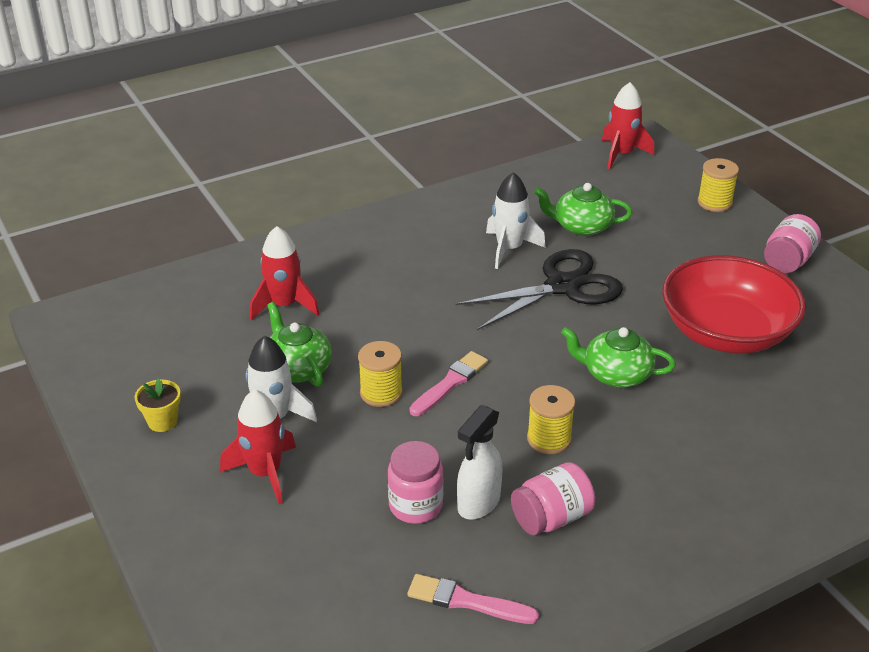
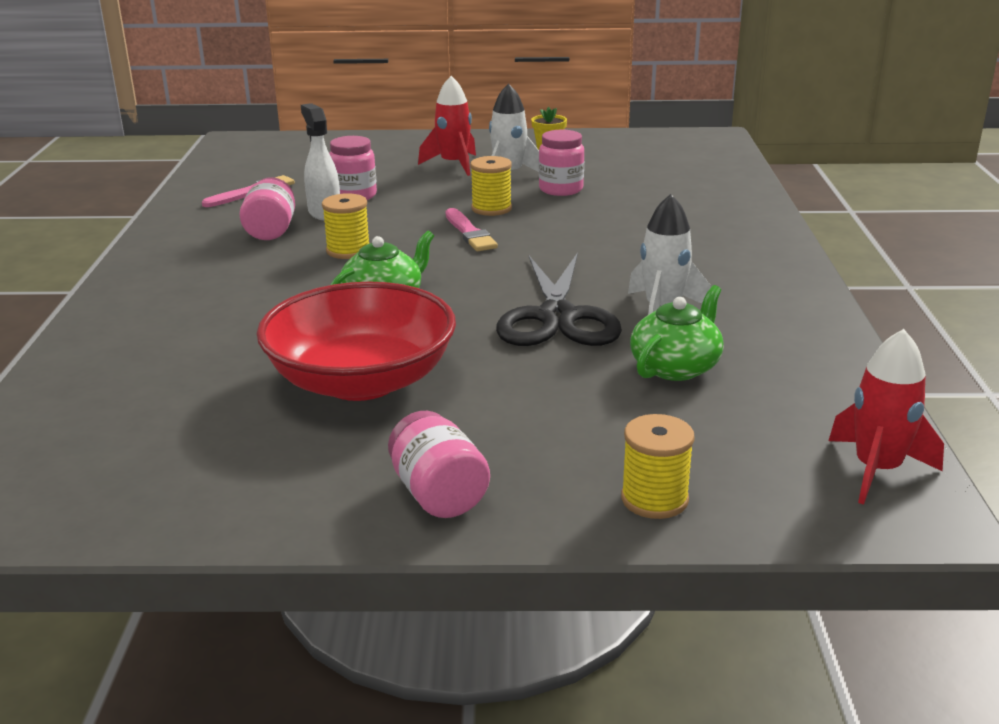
camera: 120 degrees right, 10 degrees down
(284, 305) = (659, 198): red rocket -> none
(297, 368) = (561, 189): green teapot -> pink jar

